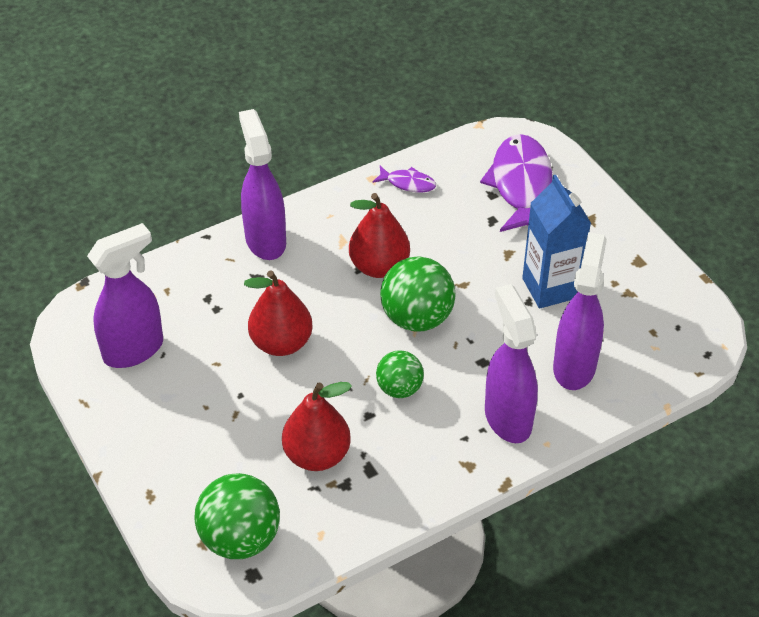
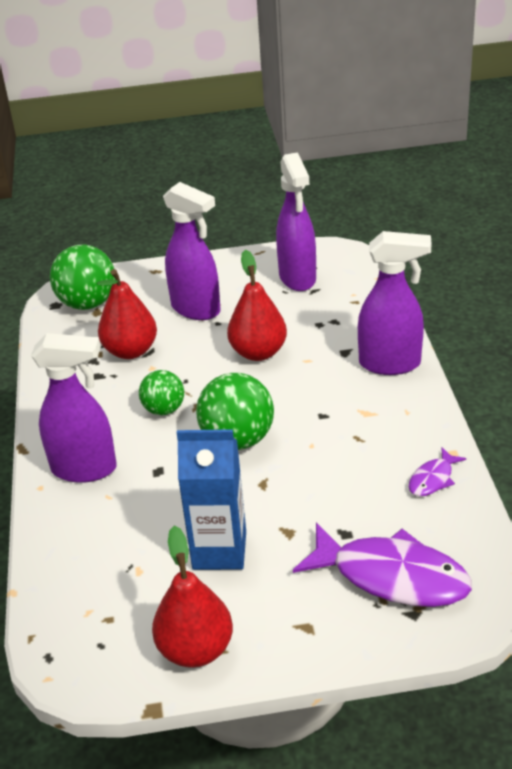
camera: 115 degrees right, 10 degrees down
(379, 266) = (318, 429): red pear -> red pear (195, 649)
(574, 366) = (108, 535): purple spray bottle -> purple spray bottle (196, 309)

